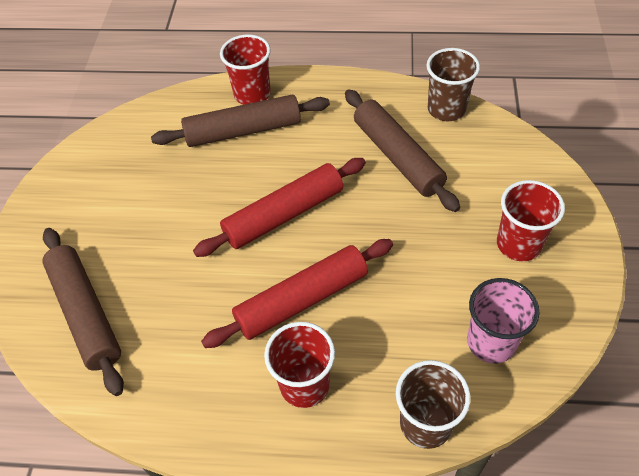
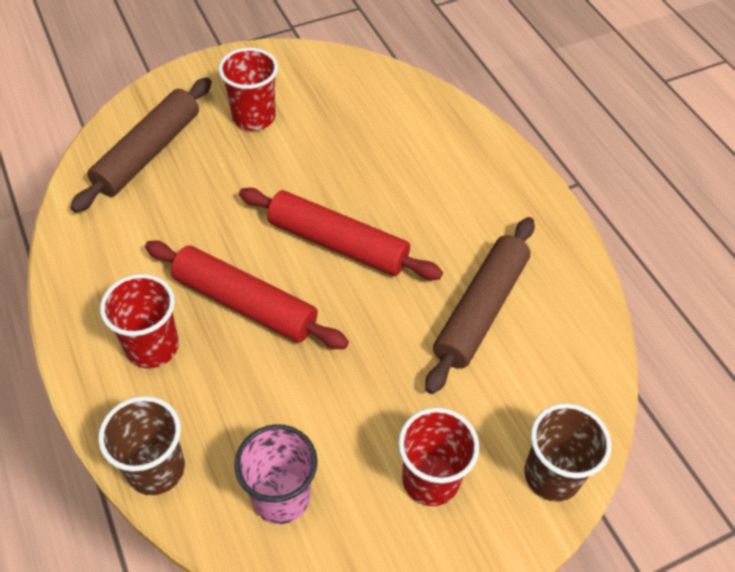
camera: 55 degrees right, 0 degrees up
(243, 130) = (423, 161): brown rolling pin -> none
(252, 94) = (476, 146): red cup -> red cup (254, 117)
(446, 109) = (587, 330): brown cup -> brown cup (552, 475)

